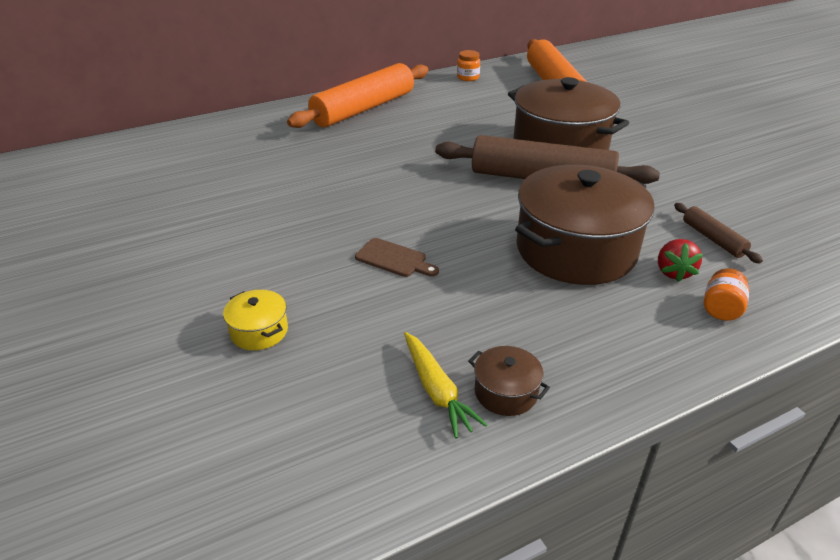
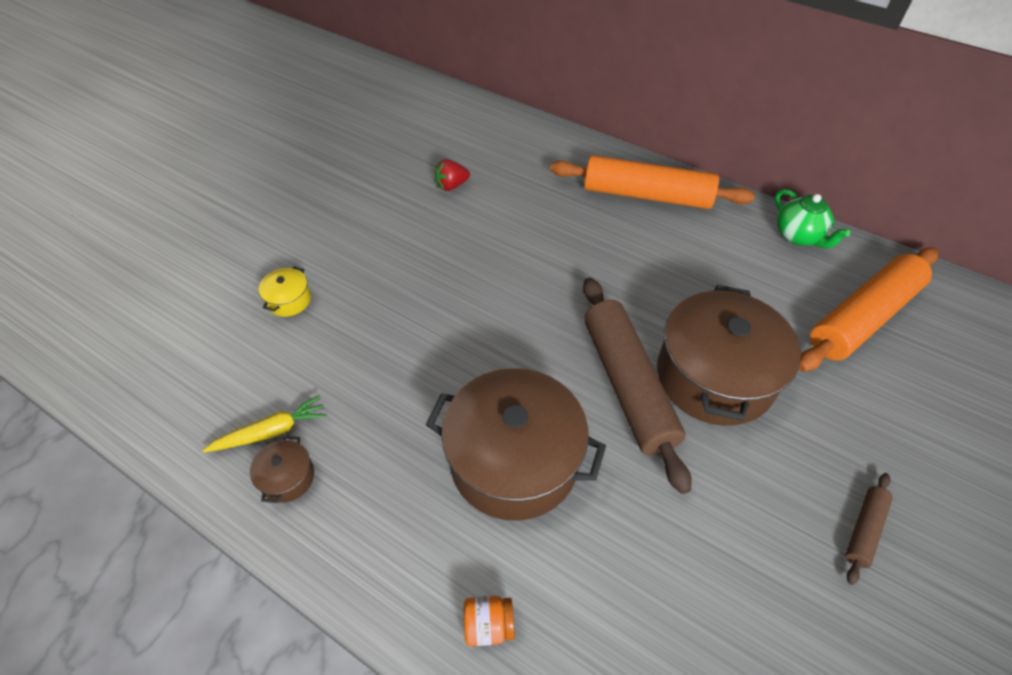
camera: 60 degrees right, 15 degrees up
(394, 259) = (416, 333): brown cutting board -> none
(437, 390) = (271, 431): yellow carrot -> yellow carrot turned 150 degrees counterclockwise
(468, 77) = (798, 236): orange jar -> green teapot
(673, 272) = (528, 562): red strawberry -> red strawberry (451, 186)
(713, 239) = (621, 588): brown rolling pin -> brown rolling pin (864, 529)

